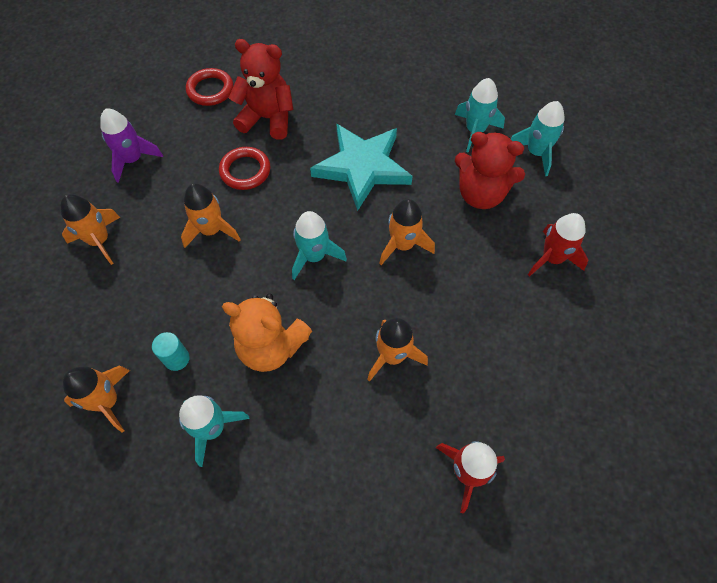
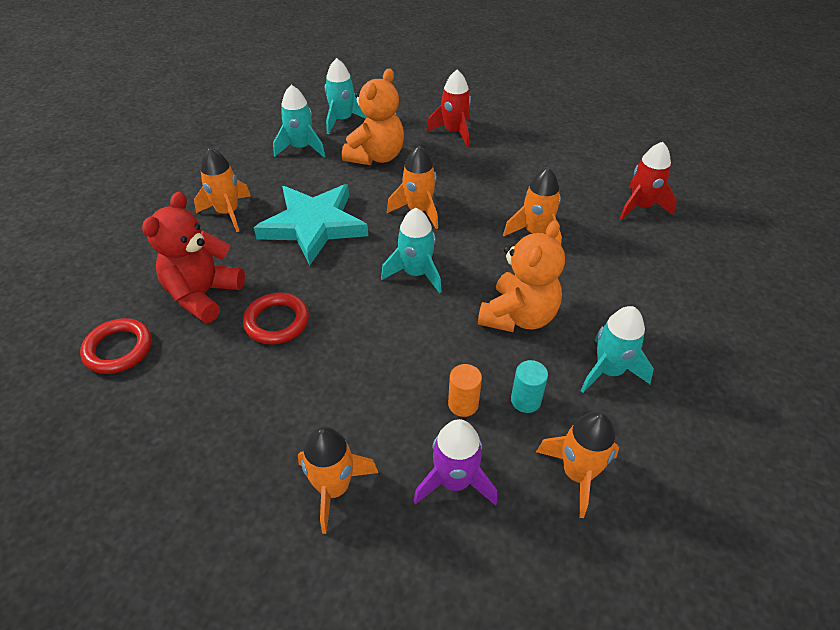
camera: 80 degrees left, 15 degrees down
(133, 160) = (202, 445): purple rocket -> purple rocket (454, 481)
(171, 312) = (463, 404): none -> orange cylinder
(211, 230) = (355, 359): orange rocket -> orange rocket (228, 213)
(481, 194) = (376, 156): red teddy bear -> orange teddy bear

